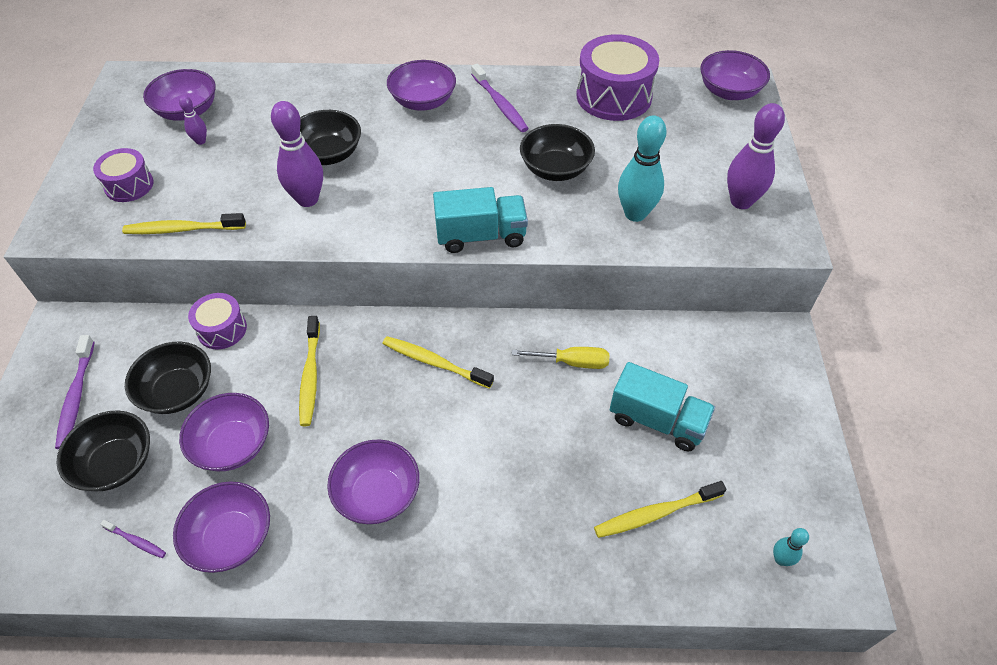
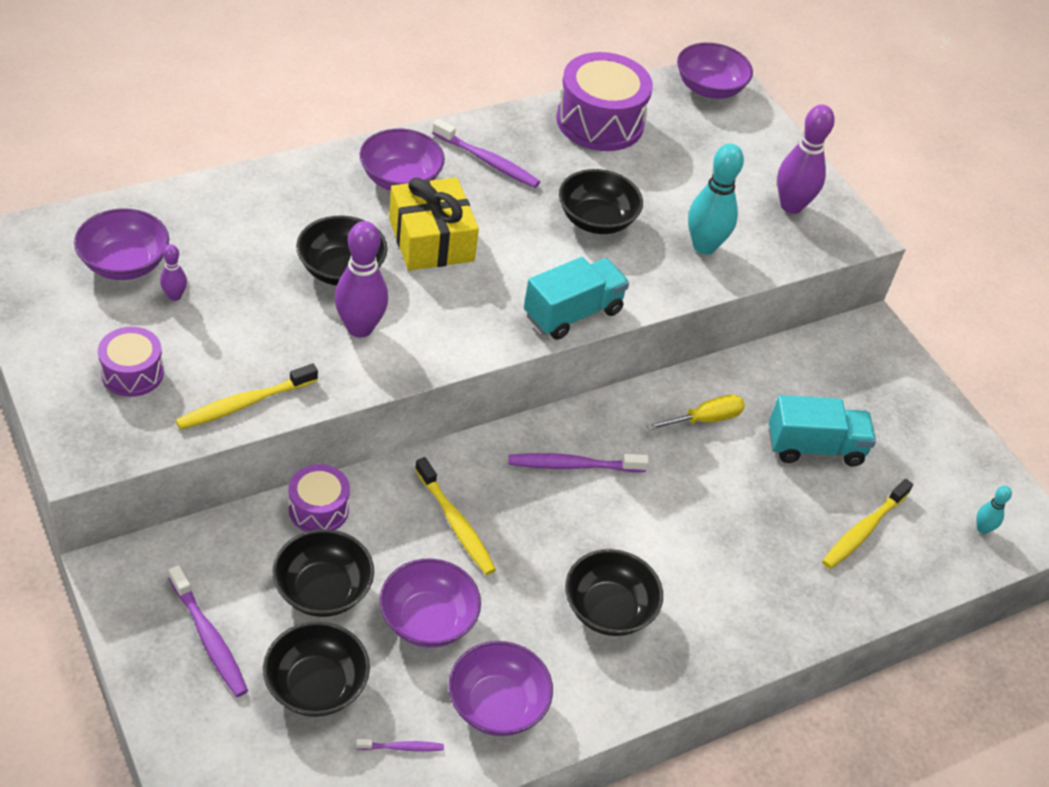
camera: 35 degrees left, 5 degrees down
(377, 494) = (608, 609): purple bowl -> black bowl
(411, 150) = (431, 240): none -> yellow gift
(434, 362) = (573, 465): yellow toothbrush -> purple toothbrush

